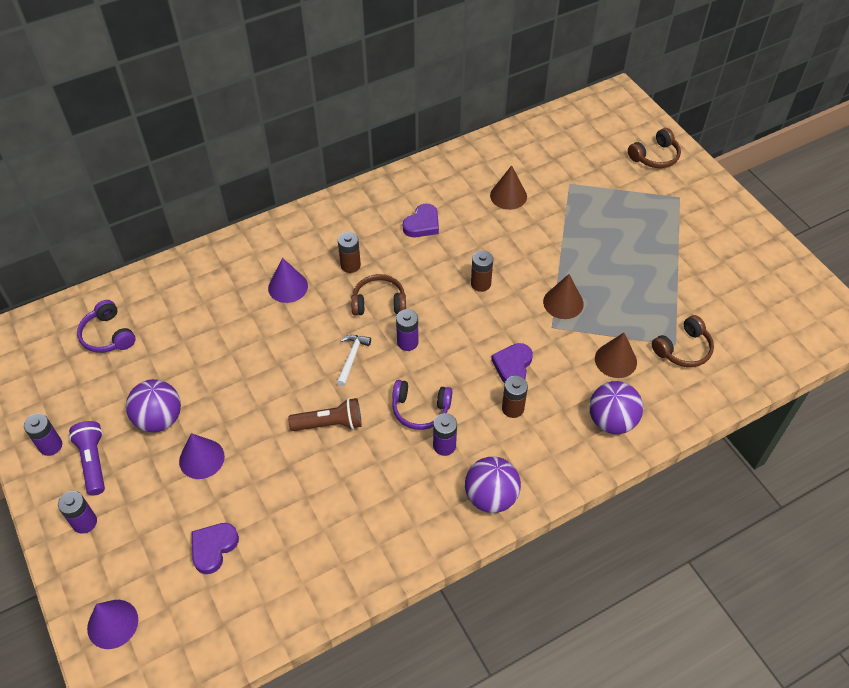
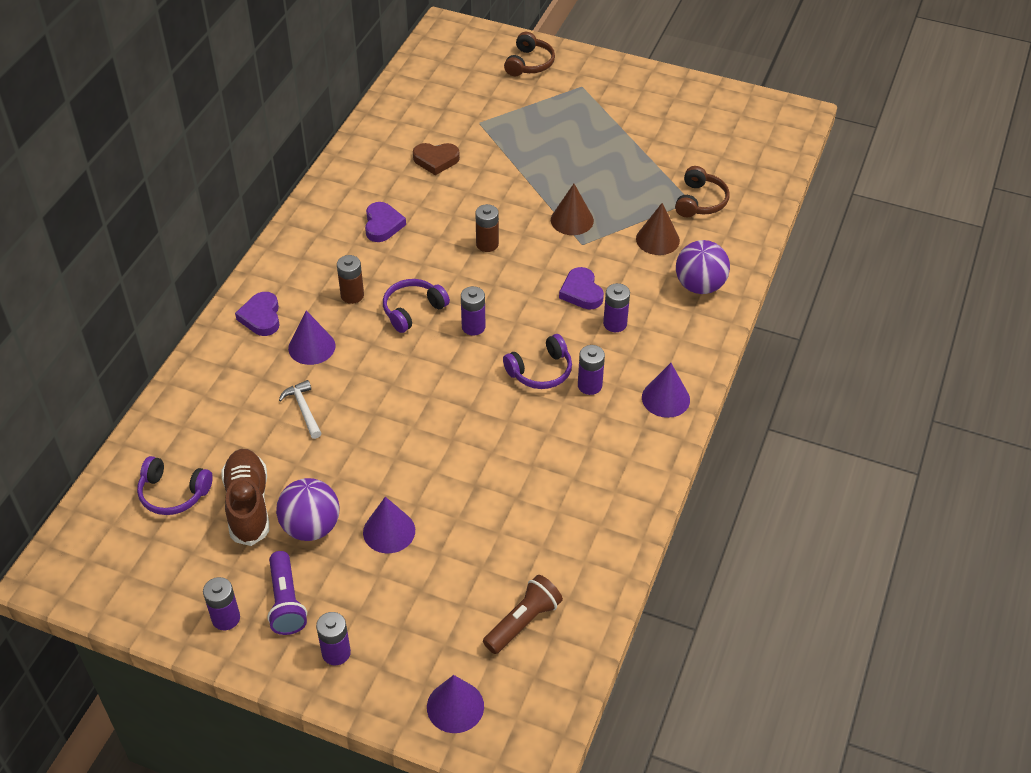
camera: 40 degrees left, 5 degrees down
(93, 462) = (286, 602): purple flashlight -> purple flashlight turned 135 degrees counterclockwise
(140, 375) = (248, 505): none -> brown shoe
(213, 548) = (479, 589): purple heart -> purple heart (261, 317)
(329, 423) = (474, 430): brown flashlight -> brown flashlight (523, 622)
(352, 357) = (437, 368): white hammer -> white hammer (303, 409)
(379, 302) = (413, 310): brown headphones -> purple headphones
(491, 497) = (665, 398): purple ball -> purple cone
(508, 196) = (436, 160): brown cone -> brown heart
(512, 408) = (615, 324): brown battery -> purple battery

